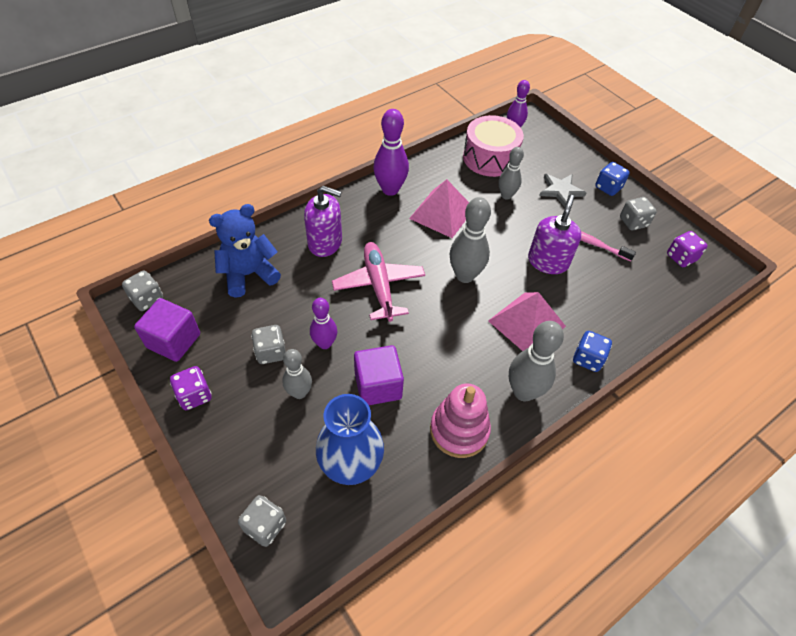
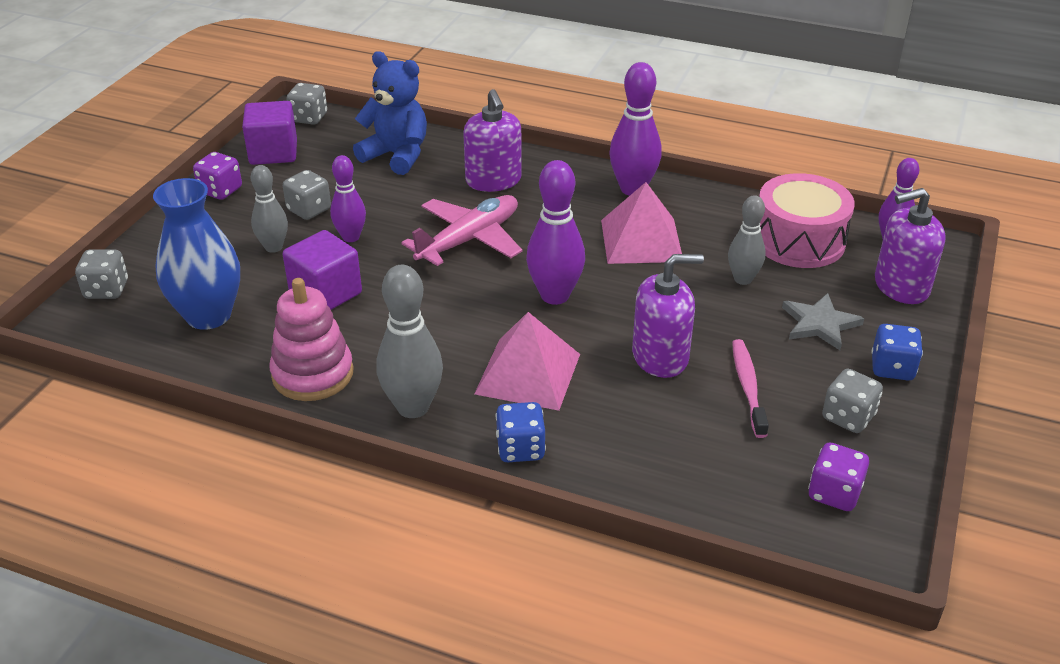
camera: 60 degrees right, 15 degrees down
(465, 275) = (555, 296): grey bowling pin -> purple bowling pin
(551, 148) = (901, 286): none -> purple soap dispenser

